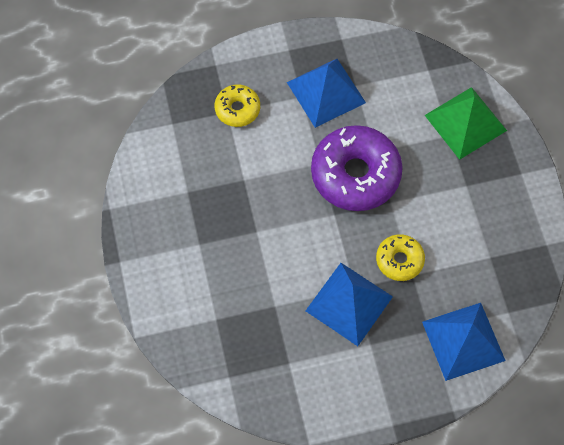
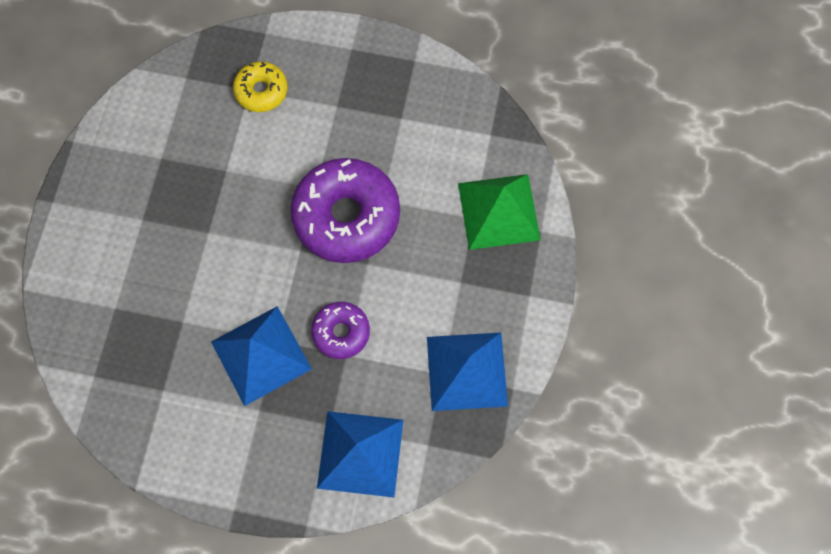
camera: 25 degrees right, 5 degrees up
(326, 92) = (365, 112): blue pyramid -> blue pyramid (466, 371)
(399, 260) = (341, 332): yellow donut -> purple donut

